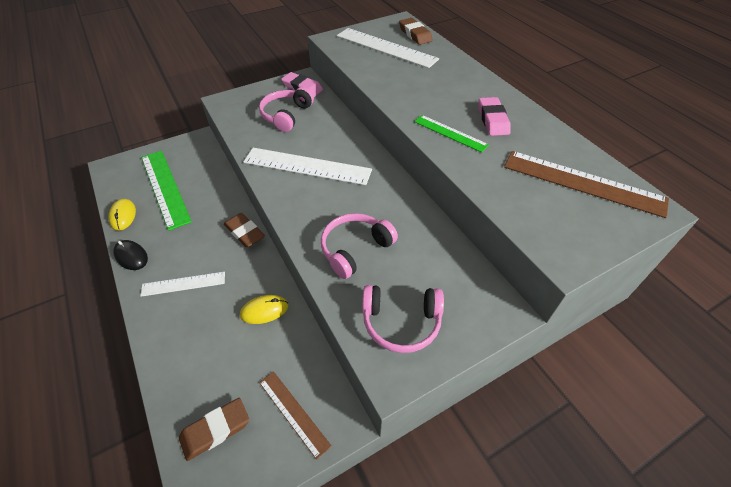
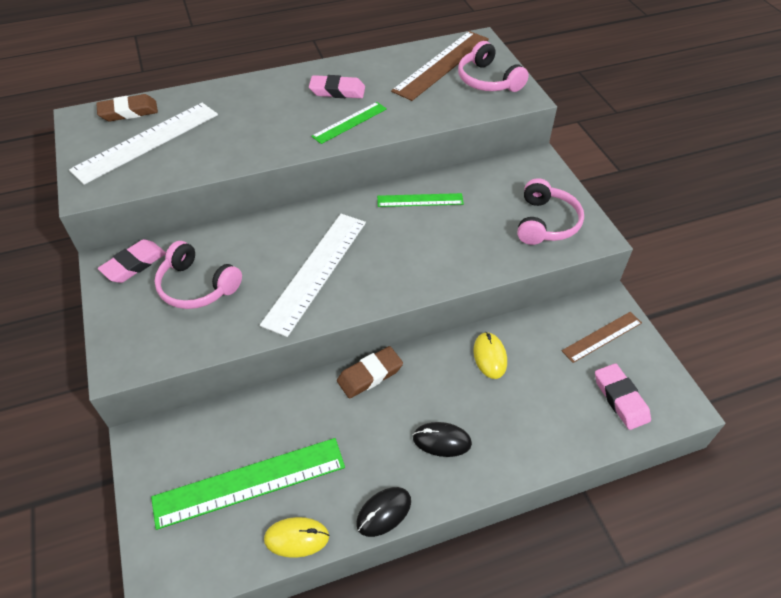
camera: 80 degrees left, 0 degrees up
(183, 284) = (442, 440): white ruler -> black mouse
(215, 430) = (620, 399): brown eraser -> pink eraser
(355, 249) = (458, 242): pink headphones -> pink headphones (488, 80)
(404, 216) = (420, 200): none -> green ruler

